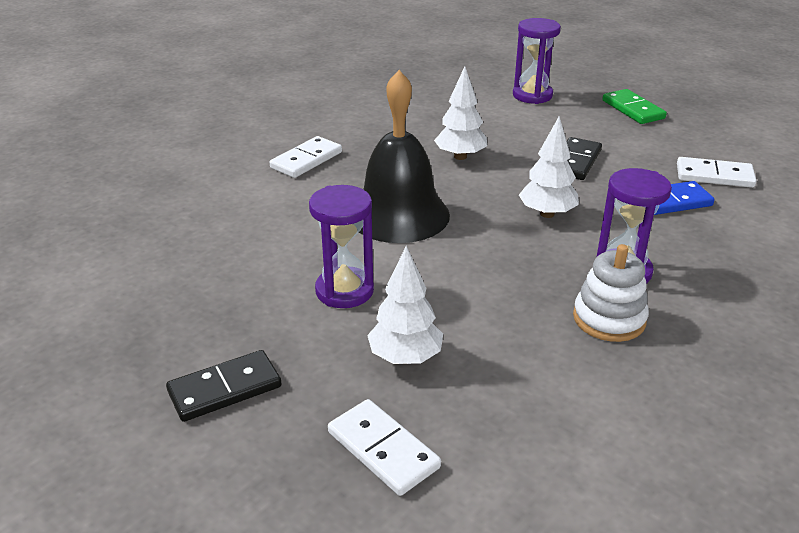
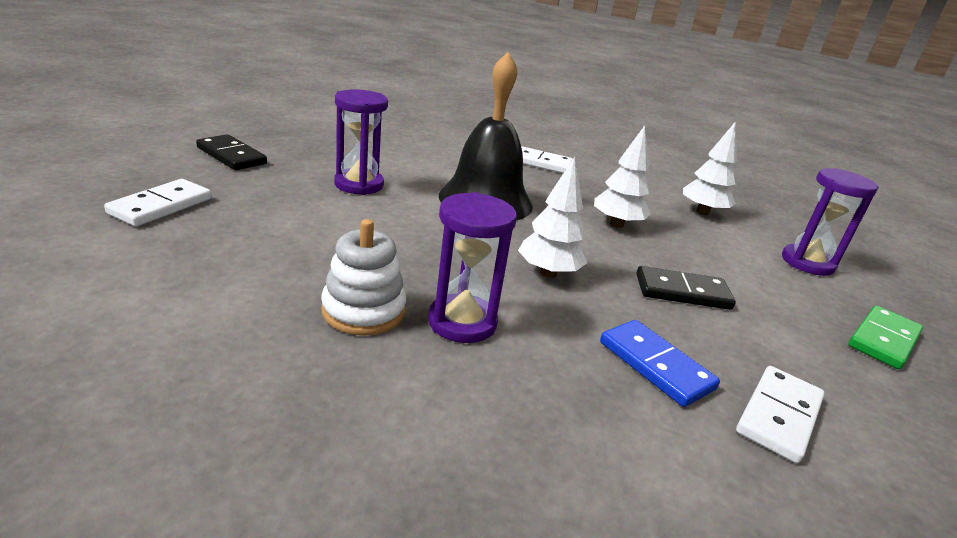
camera: 65 degrees right, 5 degrees down
(405, 357) = (275, 210): white tree -> white tree (702, 212)
(714, 176) = (779, 416): white domino -> white domino turned 45 degrees clockwise

